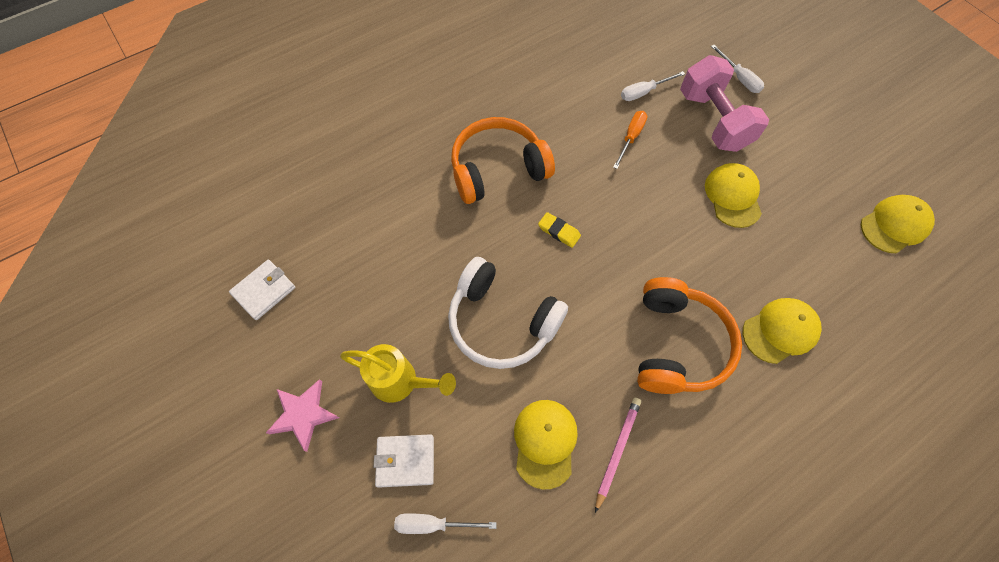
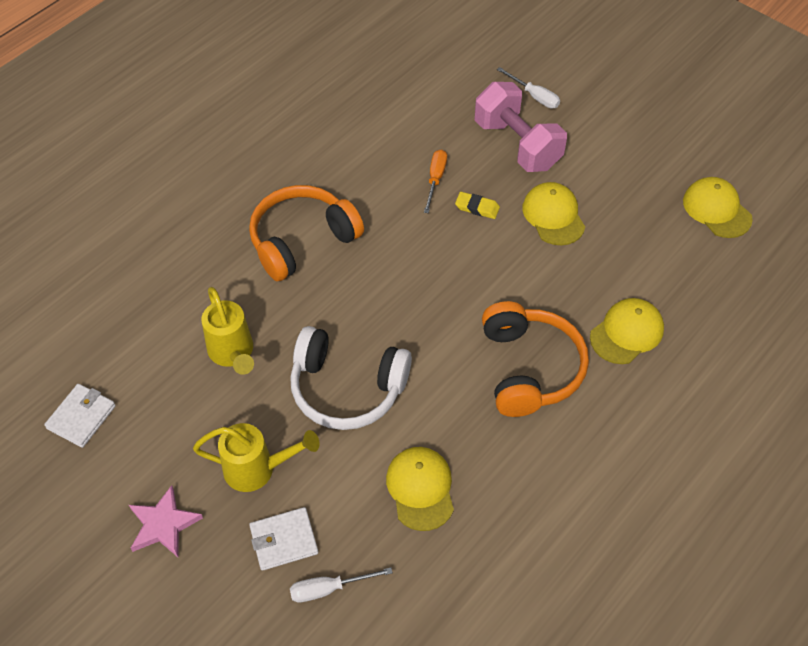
camera: 15 degrees left, 10 degrees down
(409, 263) = (233, 354): none -> yellow watering can
(559, 231) = (383, 288): yellow eraser -> yellow eraser (477, 207)
(617, 451) = (493, 478): pink pencil -> none
(644, 92) = (438, 130): white screwdriver -> none
(894, 225) = (717, 210): yellow cap -> yellow cap turned 75 degrees counterclockwise

